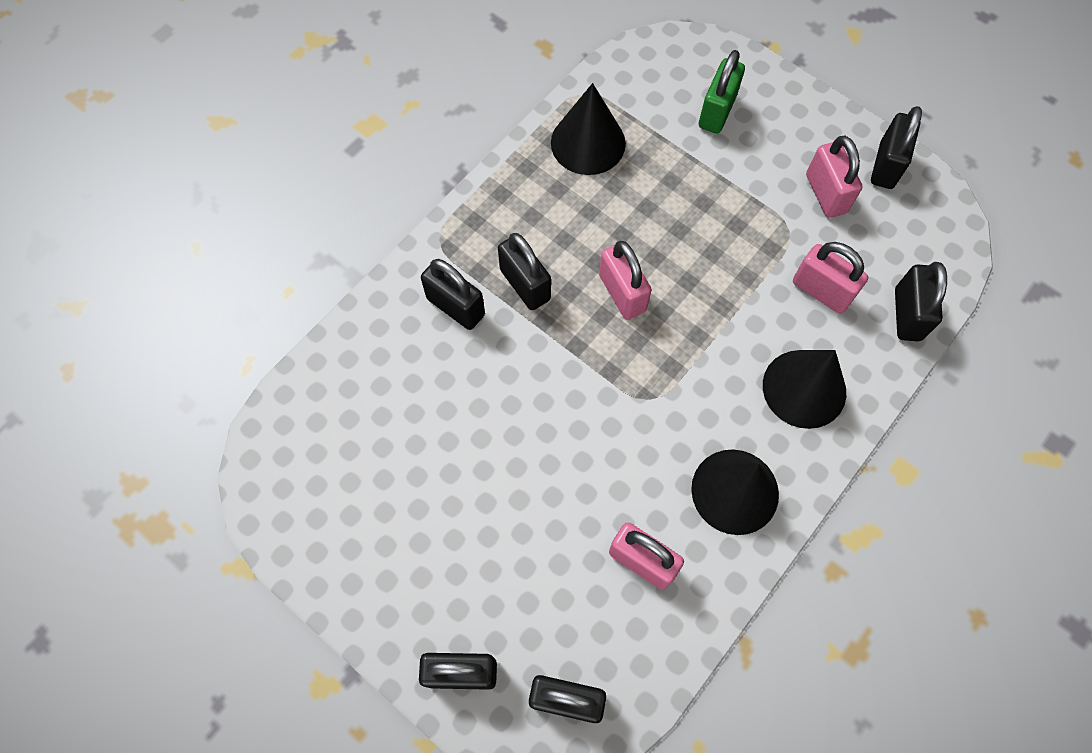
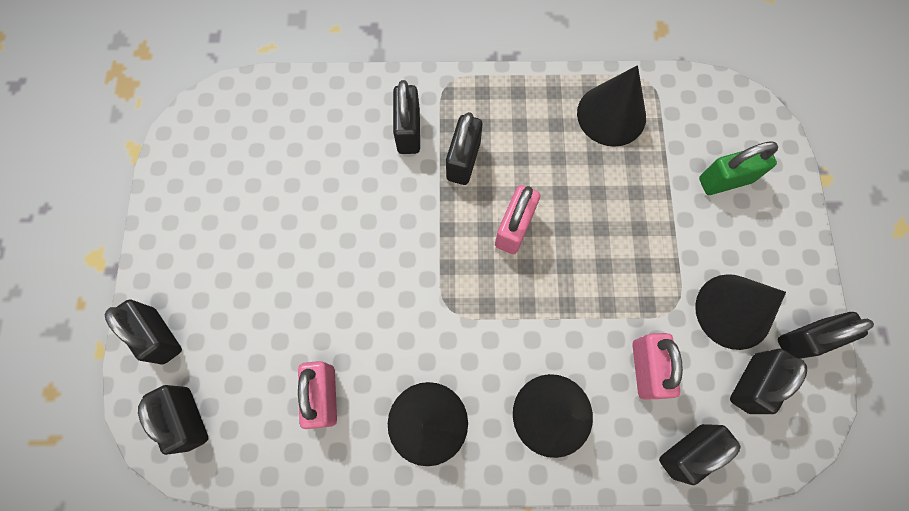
camera: 50 degrees right, 5 degrees up
(826, 194) = (733, 311): pink padlock -> black cone
(890, 228) = (751, 383): none -> black padlock

